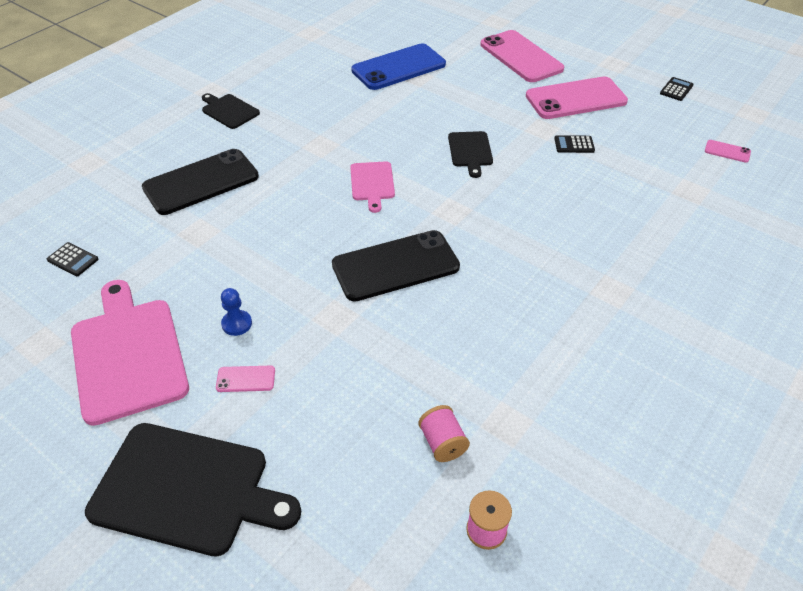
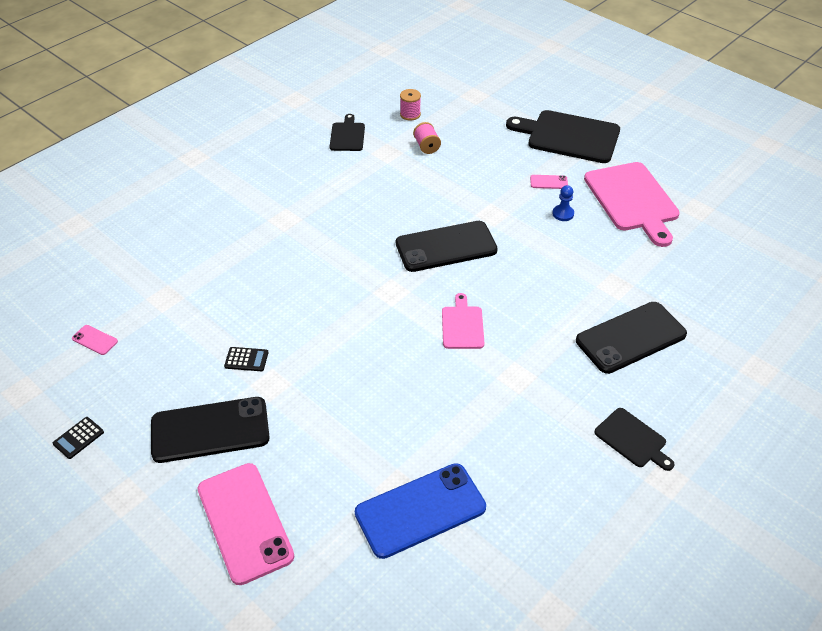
camera: 175 degrees left, 0 degrees up
(73, 259) = (711, 268): black calculator -> none
(470, 151) = (358, 358): black cutting board -> black cutting board (347, 135)
(576, 99) = (210, 430): pink phone -> black phone

